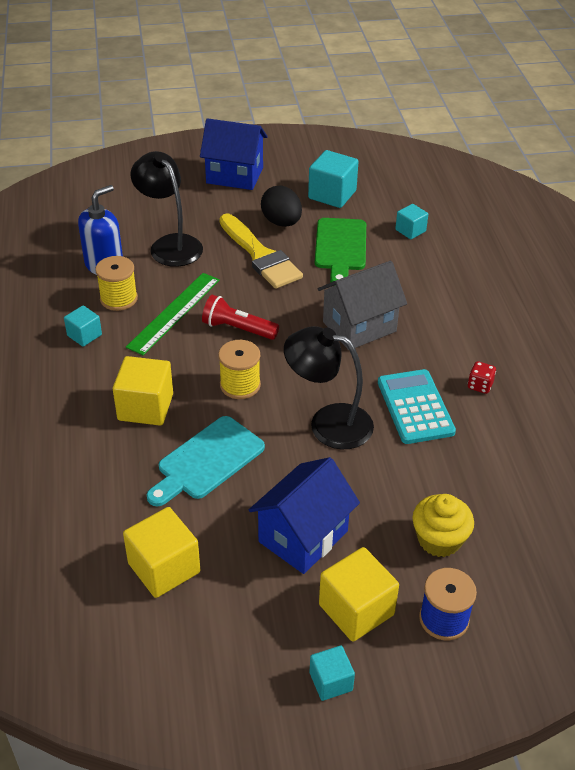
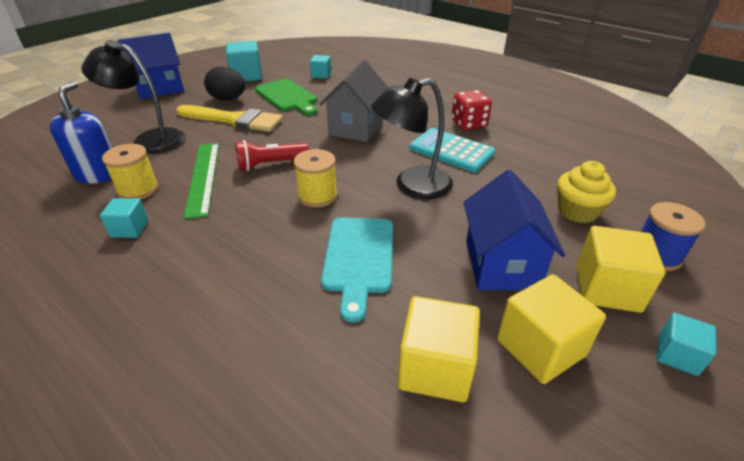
camera: 40 degrees left, 5 degrees down
(145, 407) = (255, 250): yellow cube -> yellow cube (540, 347)
(480, 385) = (468, 124): red dice -> red dice, size x1.69

